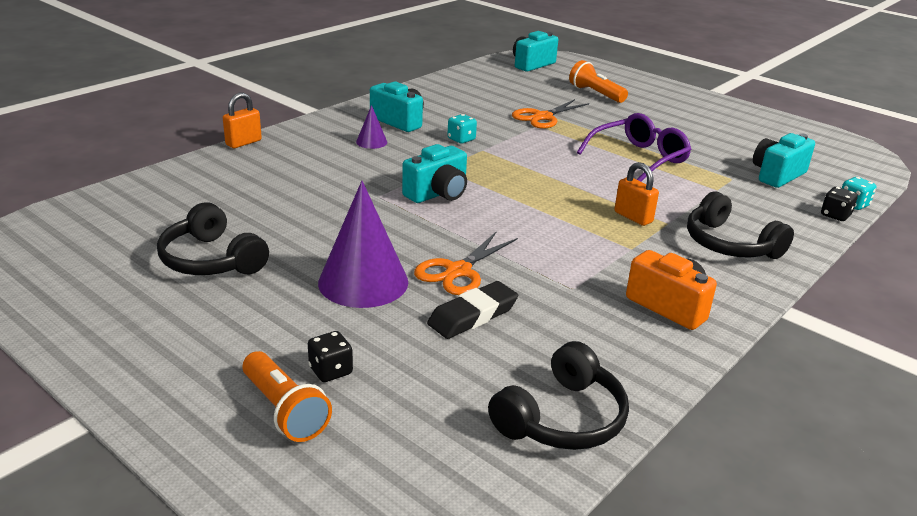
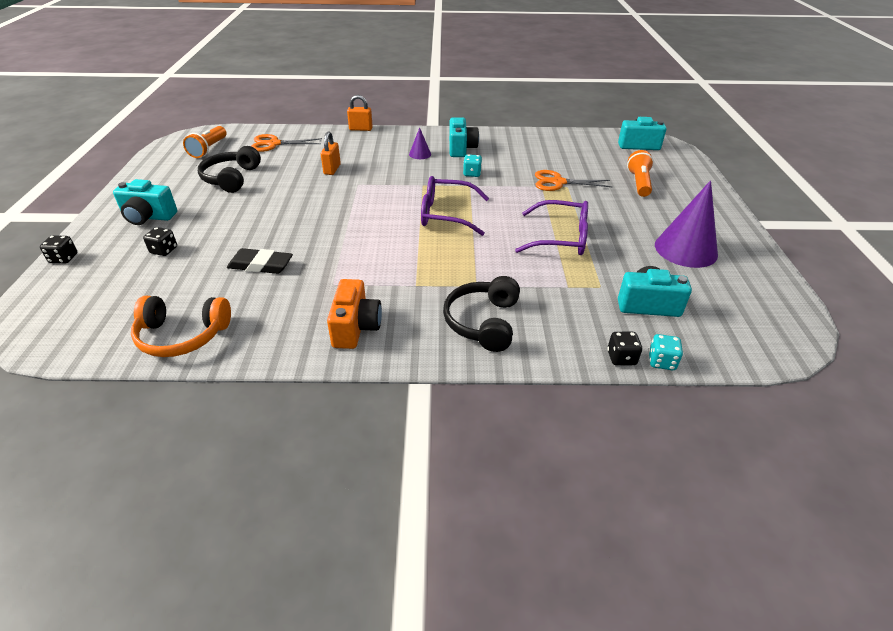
camera: 50 degrees right, 10 degrees up
(214, 467) = (63, 258): none -> black dice
(284, 410) = (120, 254): orange flashlight -> orange flashlight (208, 149)
(363, 282) = (258, 221): purple cone -> purple cone (685, 249)
(438, 194) = (387, 197): turquoise camera -> turquoise camera (148, 217)
(458, 271) = (304, 241): orange scissors -> orange scissors (274, 144)
(521, 183) = (446, 214): none -> purple glasses
(561, 418) = (182, 335): black headphones -> orange headphones
(633, 217) = (462, 269): orange padlock -> orange padlock (332, 169)

